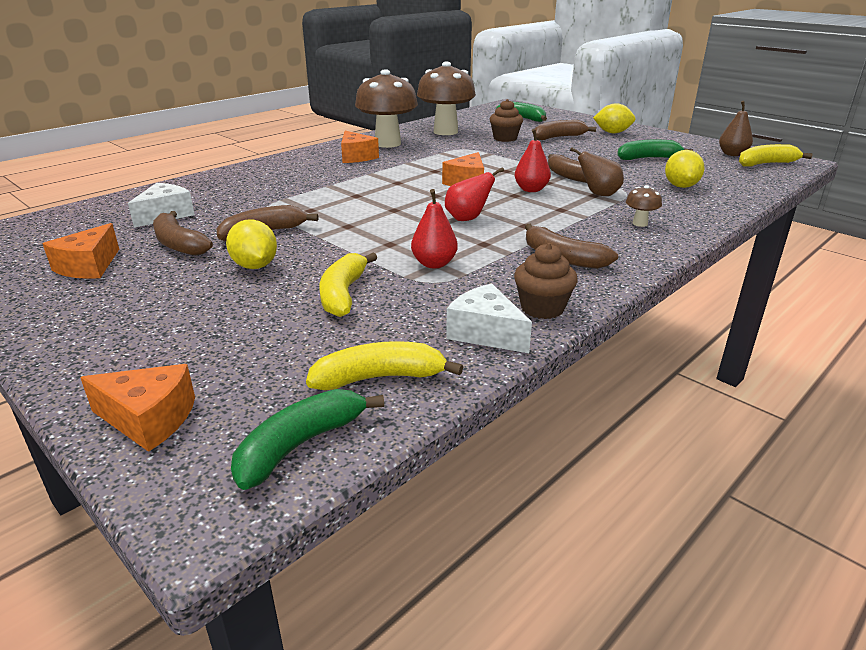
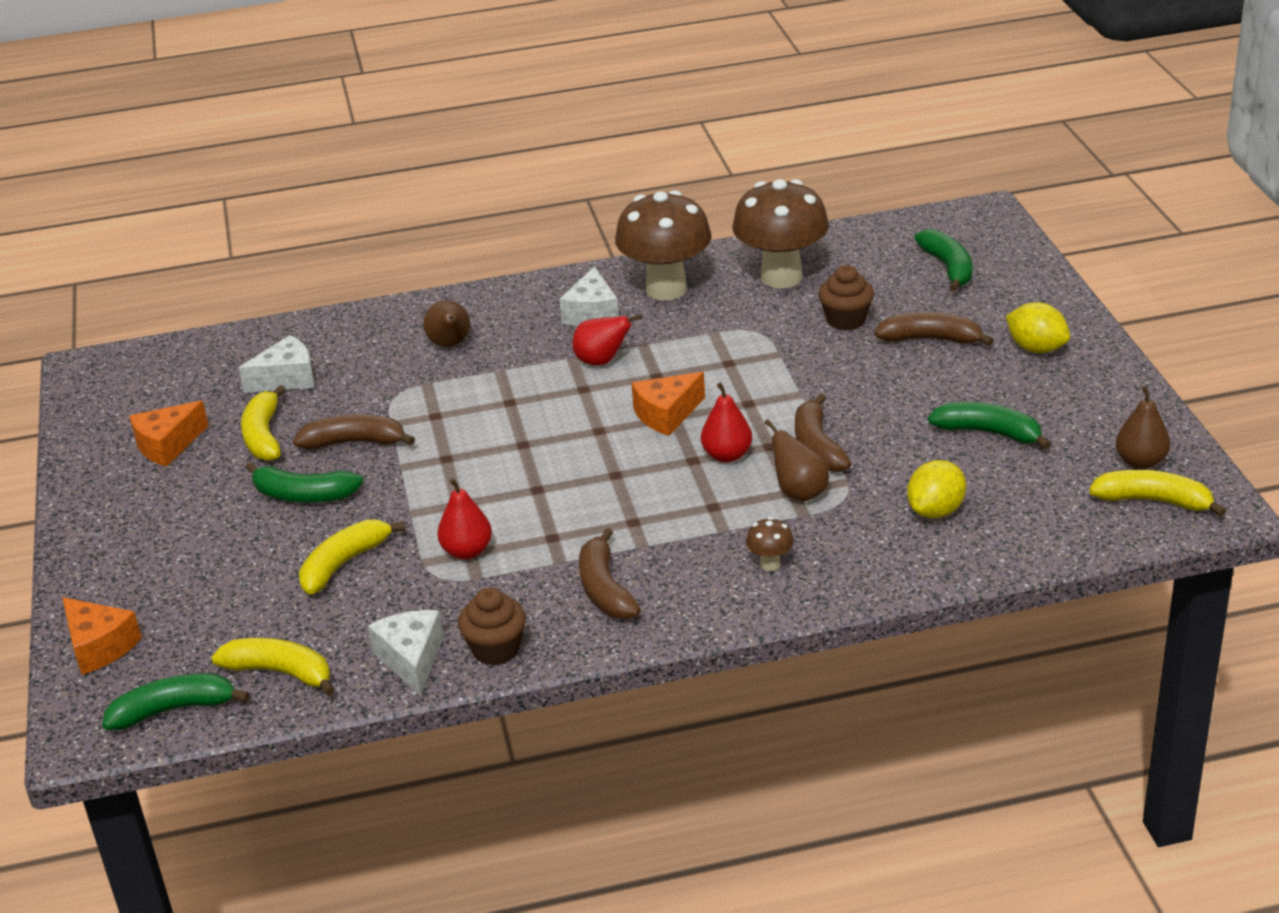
camera: 35 degrees right, 5 degrees up
(179, 244) = (264, 436): brown banana -> yellow banana
(255, 266) = (303, 495): yellow lemon -> green banana
(278, 181) = (450, 345): none -> brown pear
(356, 157) = (592, 313): orange cheese -> white cheese
(467, 219) = (584, 488): red pear -> red pear (602, 361)

